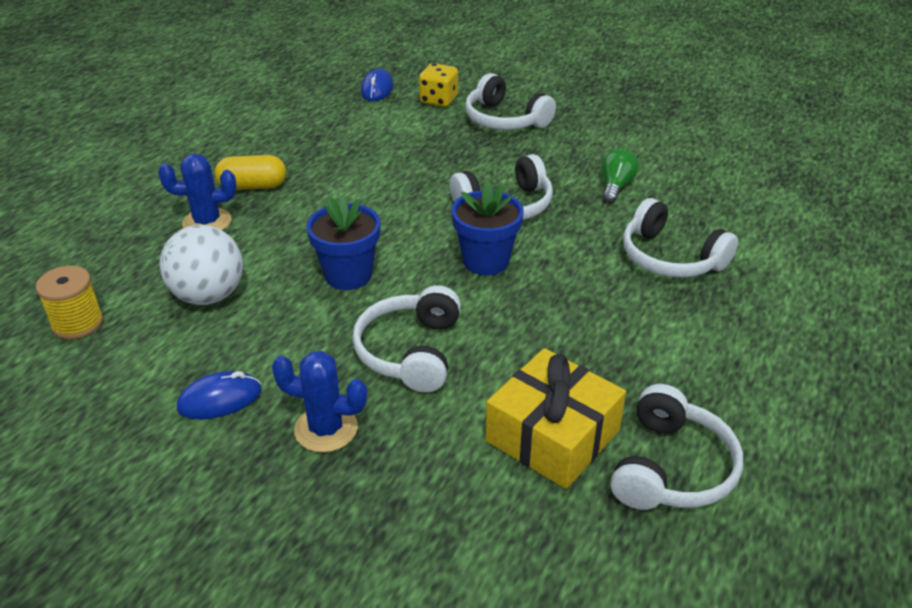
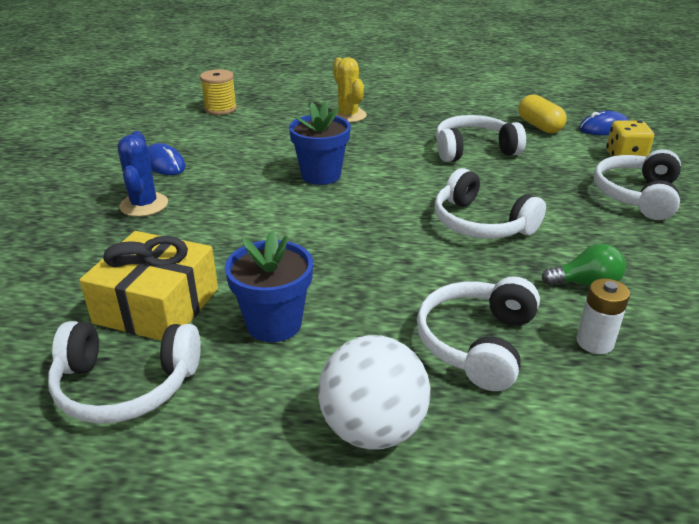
camera: 70 degrees right, 5 degrees down
(207, 222) = (348, 115): blue cactus -> yellow cactus
(208, 296) = (267, 135): white ball -> white ball (372, 429)
(253, 186) = (404, 118): yellow capsule -> yellow capsule (539, 126)
(410, 351) = (240, 219): white headphones -> white headphones (474, 150)
(486, 261) = (383, 229): blue flower pot -> blue flower pot (274, 324)
(684, 207) = (594, 342): none -> white battery

